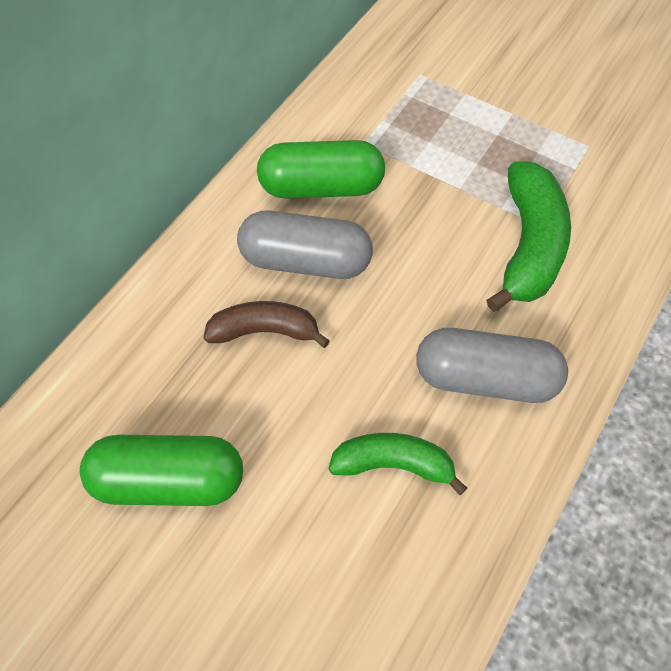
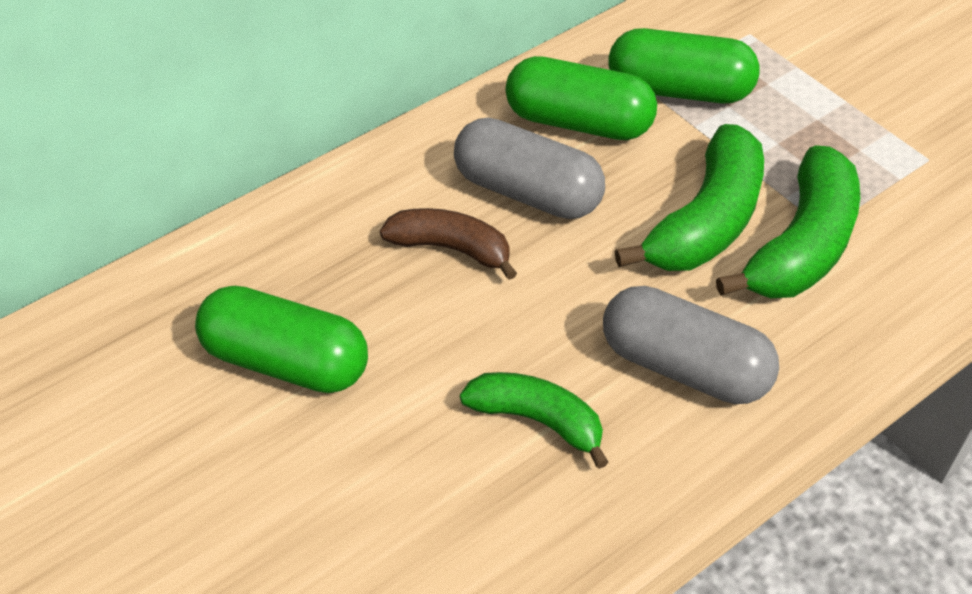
camera: 20 degrees right, 10 degrees down
(387, 138) = (679, 90): none -> green capsule
(452, 246) = (706, 221): none -> green banana

